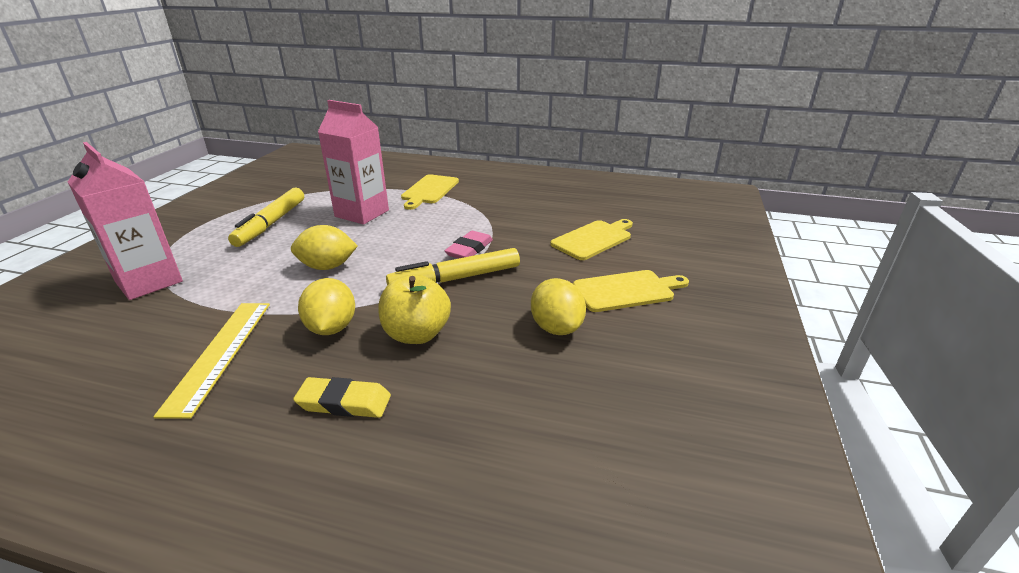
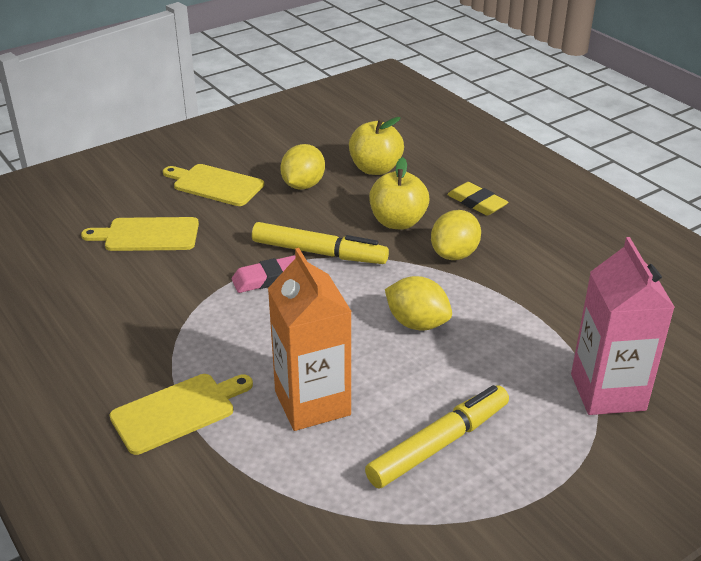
camera: 140 degrees left, 5 degrees up
(220, 354) = (546, 270): yellow ruler -> none
(362, 213) = (312, 403): pink carton -> orange carton
(513, 389) = (375, 169): none -> yellow apple

